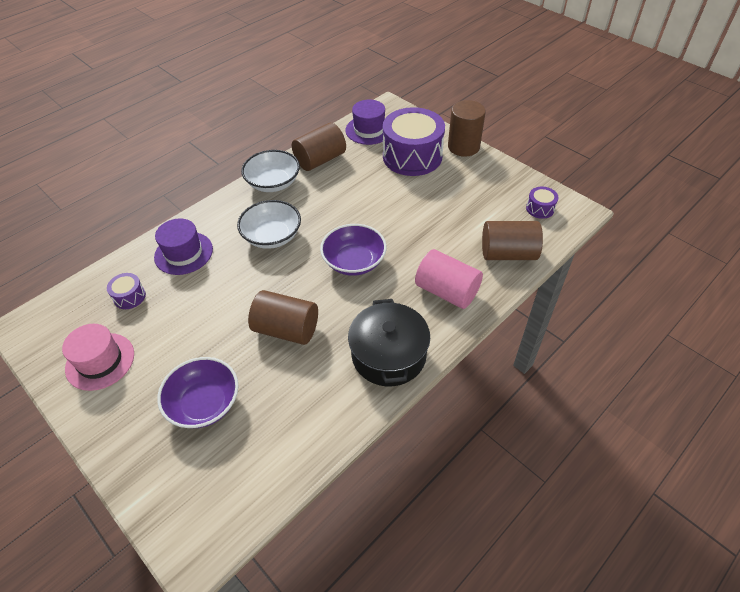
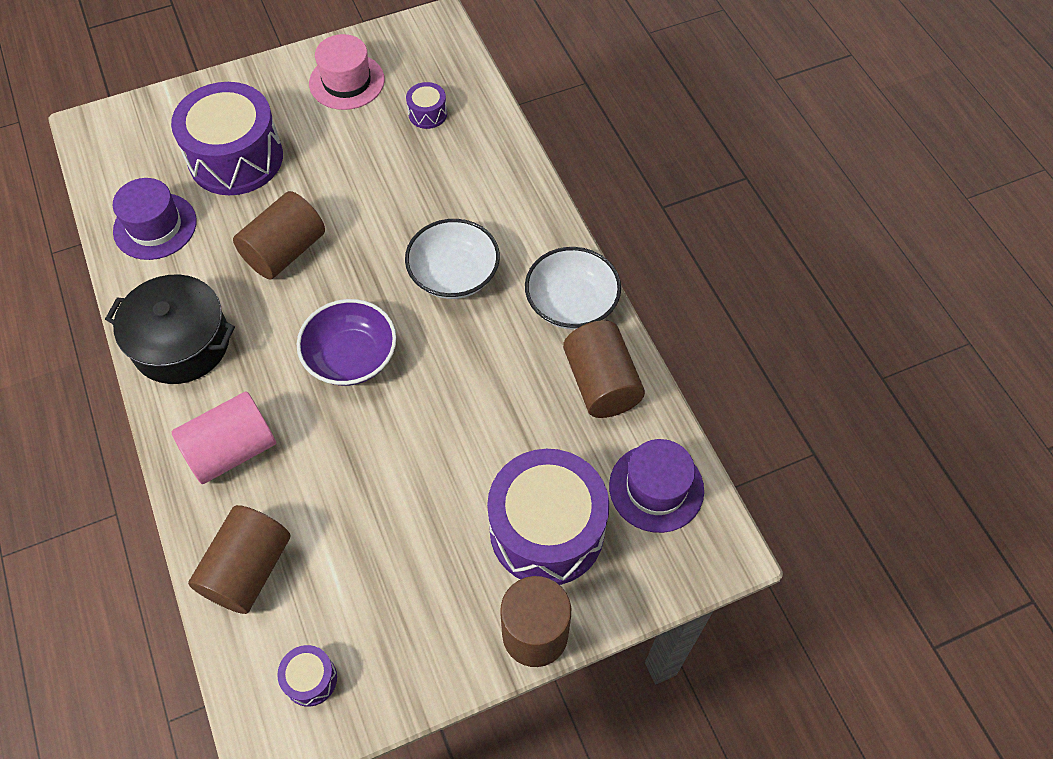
camera: 110 degrees right, 10 degrees up
(183, 253) = (474, 173): purple hat -> purple hat (155, 226)
(204, 403) = (236, 158): purple bowl -> purple drum

